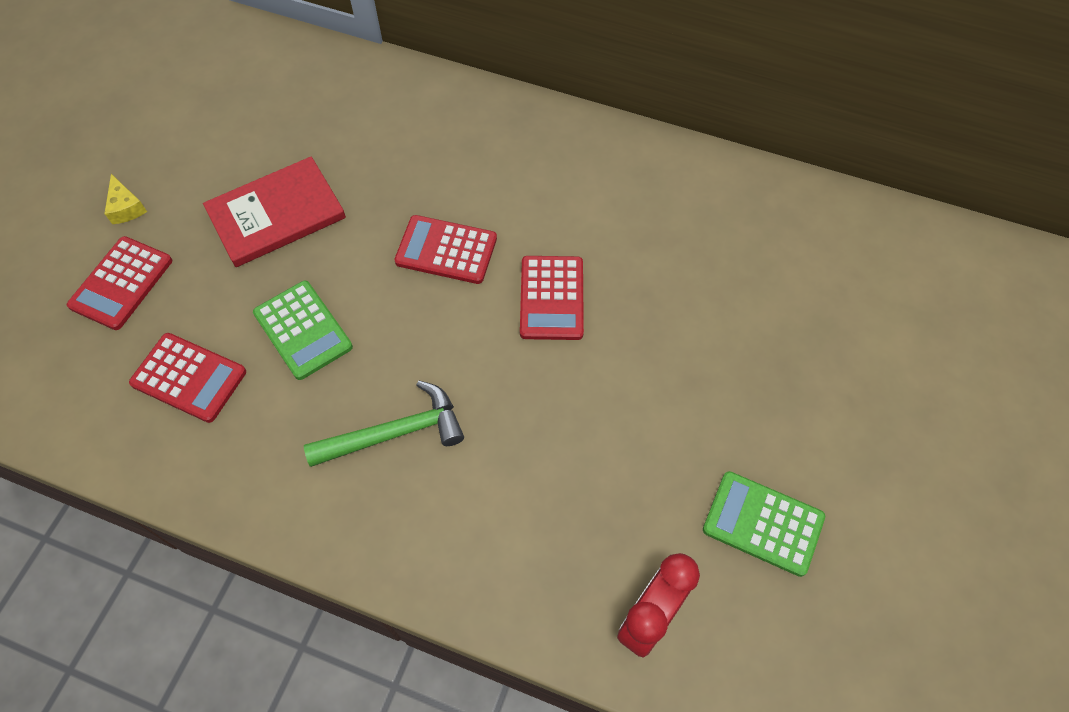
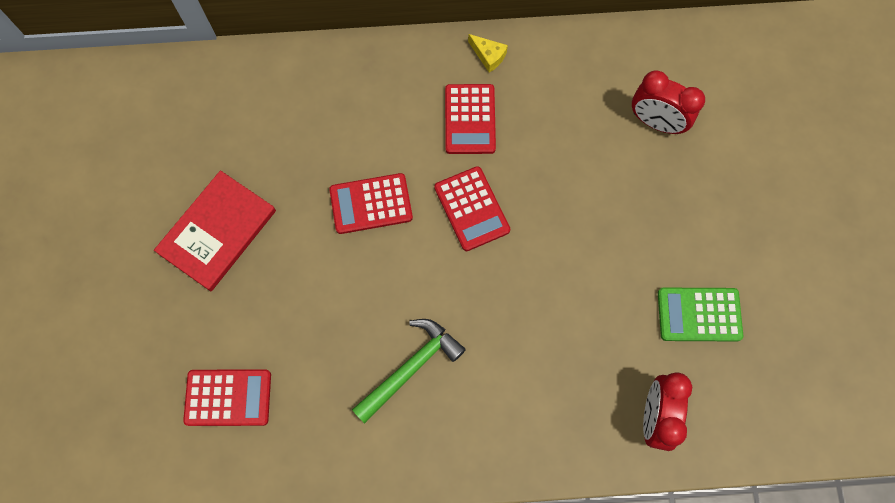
camera: 25 degrees left, 10 degrees up
(121, 283) = (125, 346): red calculator -> red calculator (470, 119)
(126, 207) = (87, 279): yellow cheese -> yellow cheese (488, 56)
(303, 330) = (295, 319): green calculator -> none
(809, 293) = (656, 122): none -> red clock

